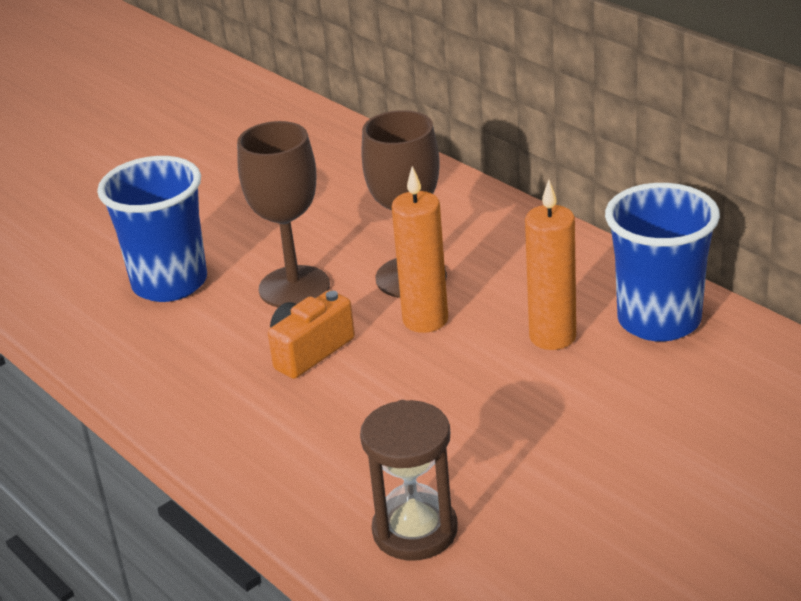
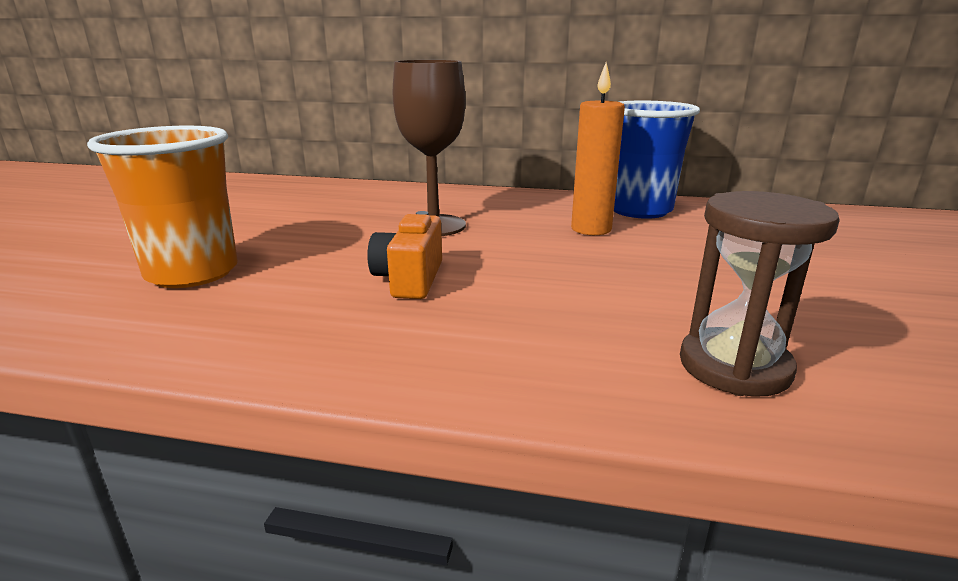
camera: 40 degrees left, 10 degrees down
(170, 283) = (192, 273): blue cup -> orange cup
(294, 287) = (336, 249): brown goblet -> none
(425, 320) = (483, 242): orange candle -> none

